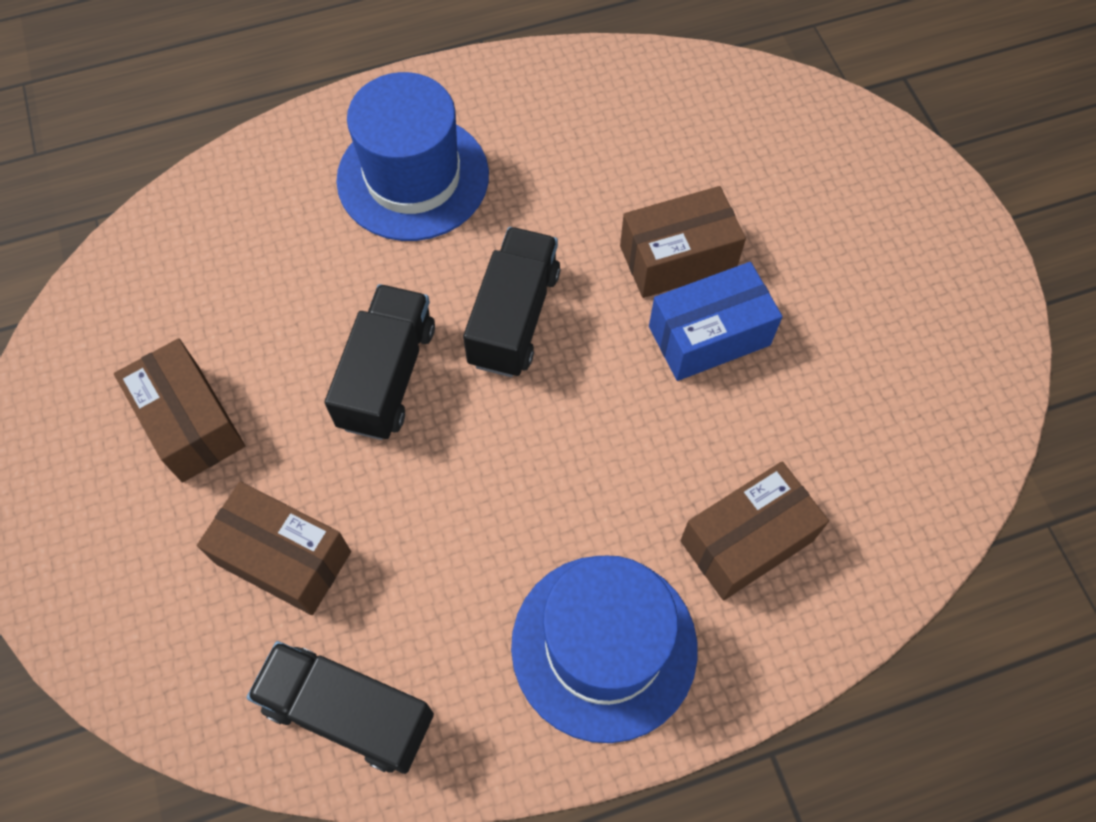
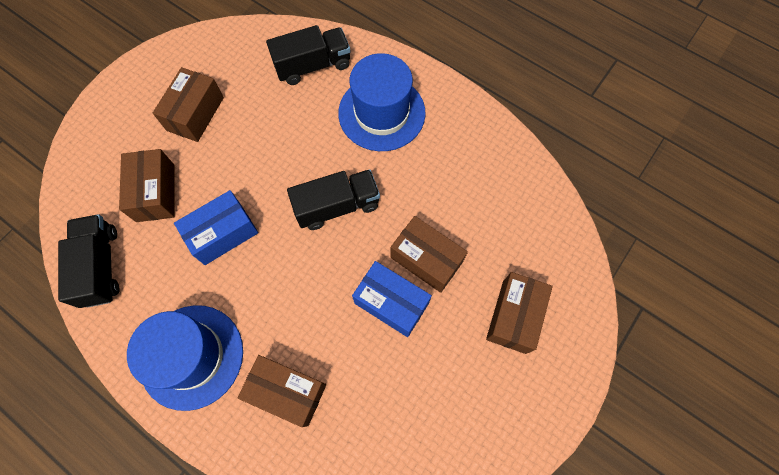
camera: 55 degrees right, 5 degrees up
(387, 376) = (269, 174): black truck -> black truck (313, 66)
(436, 495) = (223, 234): none -> blue box
(825, 210) = (514, 316): none -> brown box

